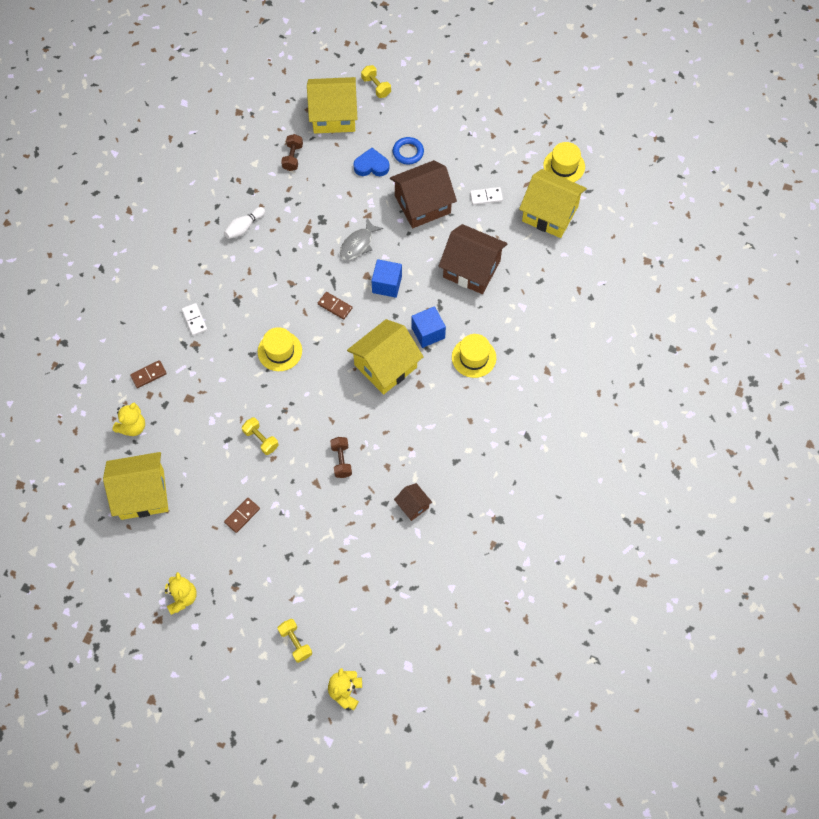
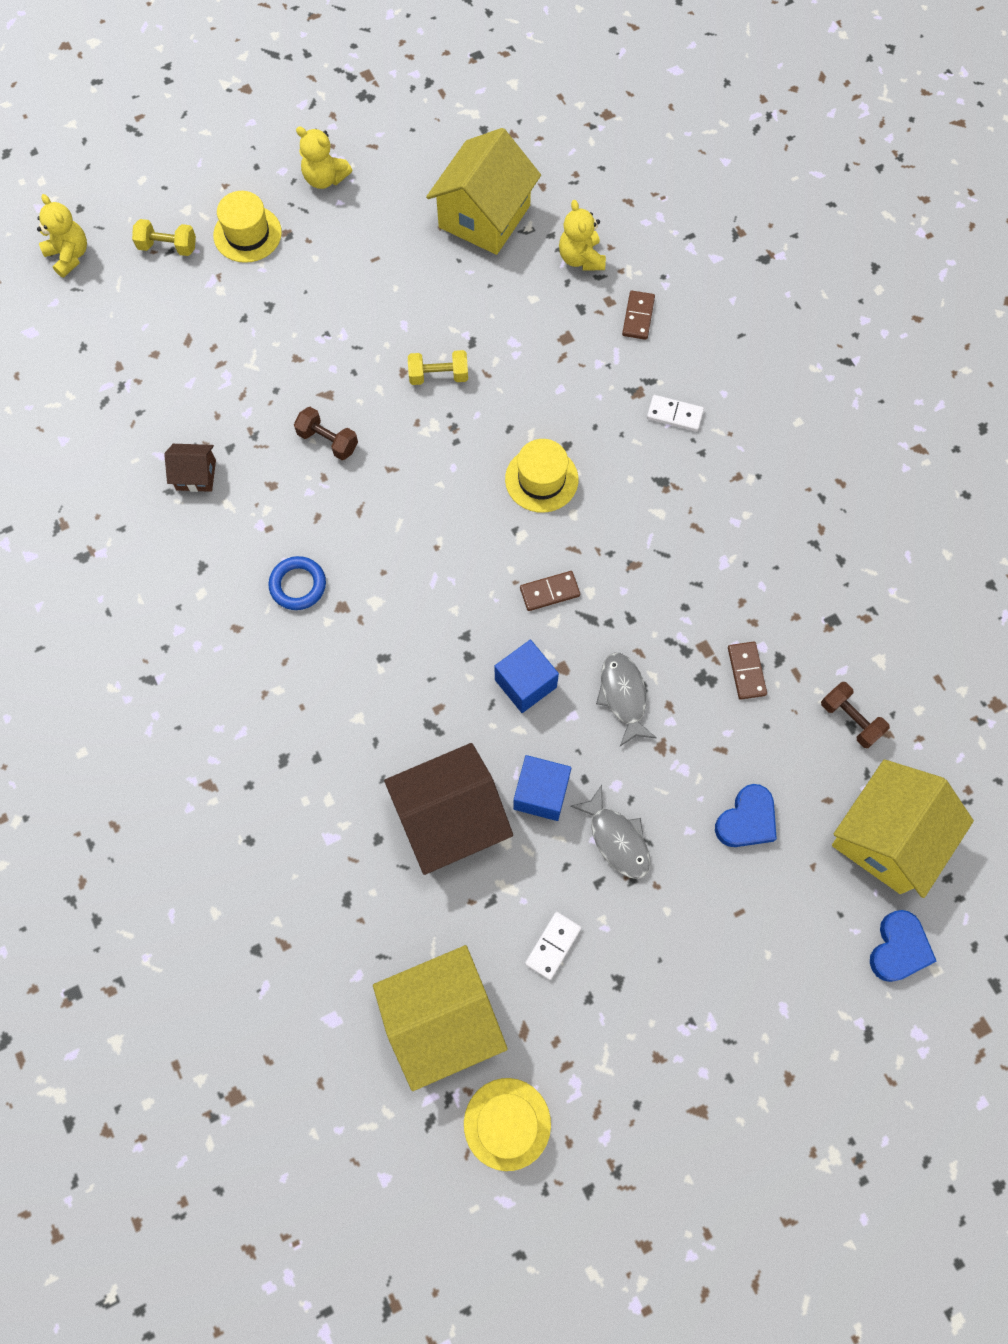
camera: 130 degrees right, 5 degrees up
(242, 515) = (362, 293): brown domino -> brown domino (746, 671)
(244, 227) = (775, 569): white bowling pin -> none
(376, 87) = (898, 948): yellow dumbbell -> blue heart
(385, 366) = (406, 587): yellow house -> none
(408, 152) = (729, 894): blue ring -> blue ring (298, 585)
(422, 204) = (617, 839): brown house -> grey fish
(428, 333) = (405, 677): blue cube -> blue cube (541, 793)
(474, 357) = (316, 706): yellow hat -> yellow hat (247, 234)

